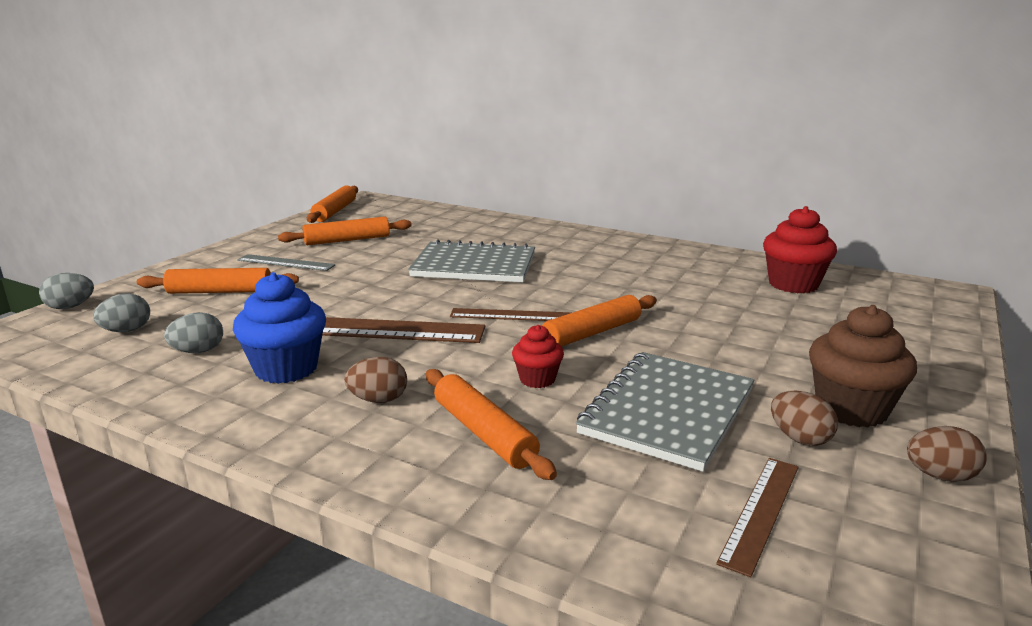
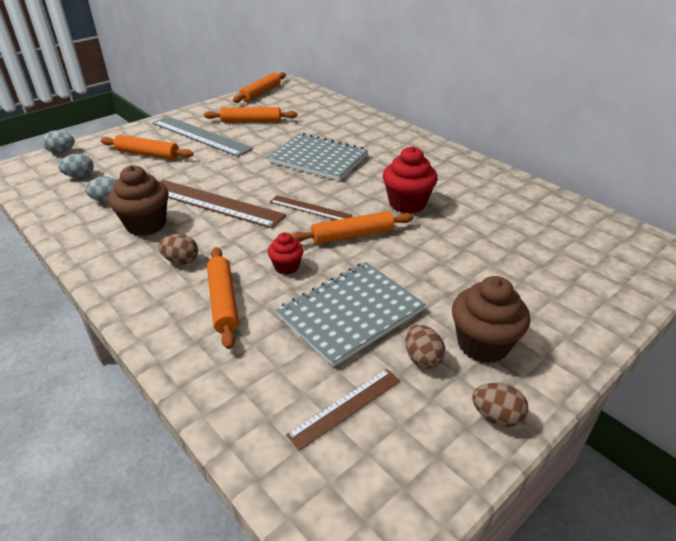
camera: 20 degrees right, 15 degrees up
(286, 263) = (200, 136): grey ruler -> grey ruler, size x1.79
(286, 369) = (146, 224): blue cupcake -> brown cupcake
(793, 284) = (543, 220): red cupcake -> red cupcake (407, 204)

